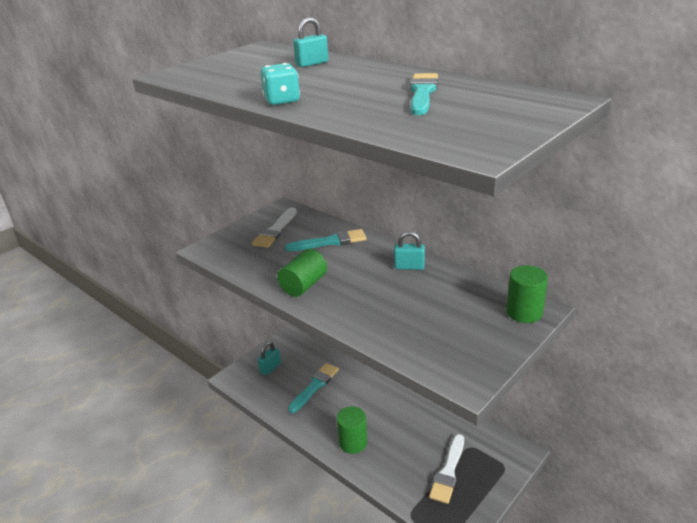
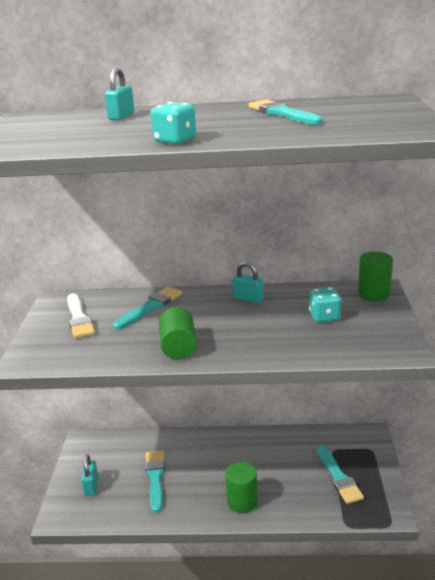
camera: 40 degrees left, 5 degrees down
(409, 267) = (248, 299): turquoise padlock -> turquoise padlock turned 60 degrees clockwise
(447, 313) = (324, 317): none -> turquoise dice
(448, 471) = (338, 477): white brush -> turquoise brush

